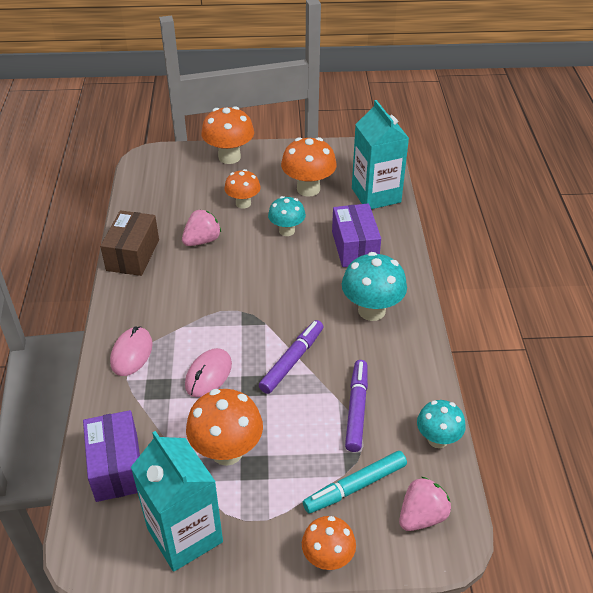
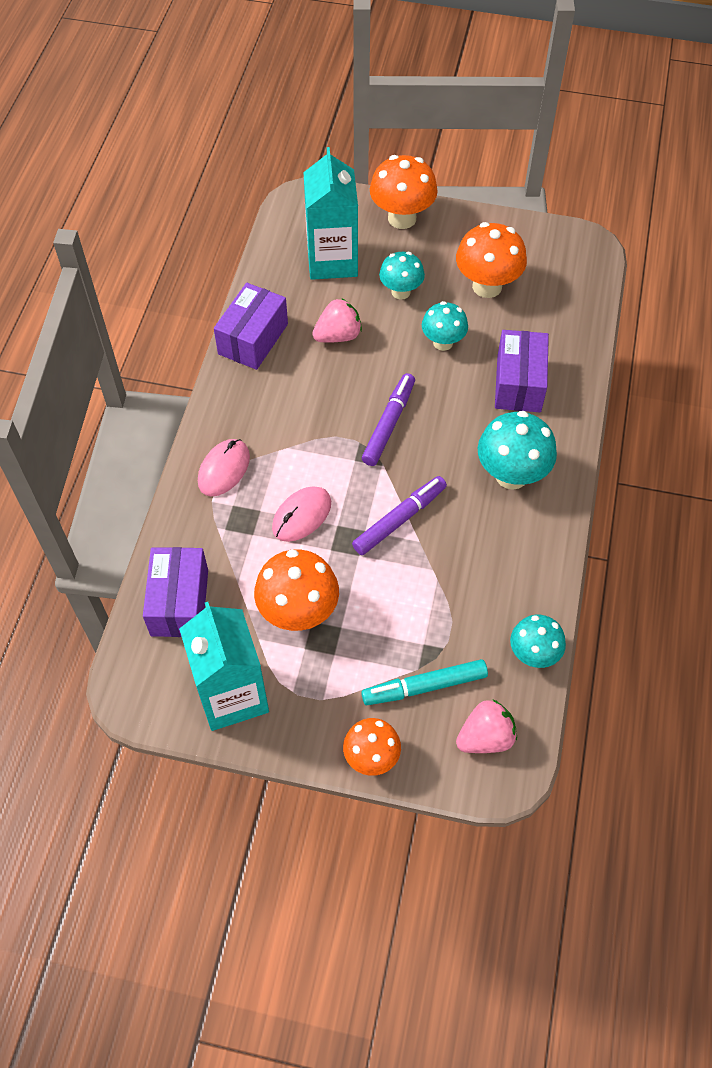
camera: 15 degrees right, 15 degrees up
(133, 255) = (253, 339): brown box -> purple box
(243, 203) = (401, 292): orange mushroom -> turquoise mushroom
(356, 409) = (454, 596): purple marker -> purple marker (389, 424)
(376, 195) = (569, 313): turquoise carton -> turquoise carton (332, 260)

